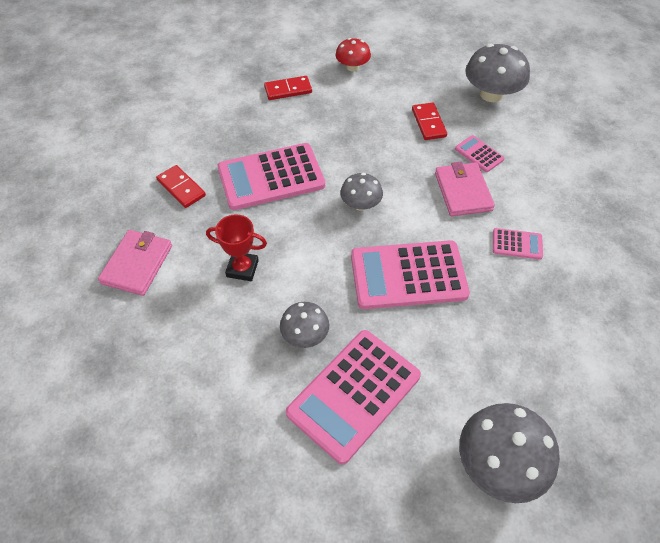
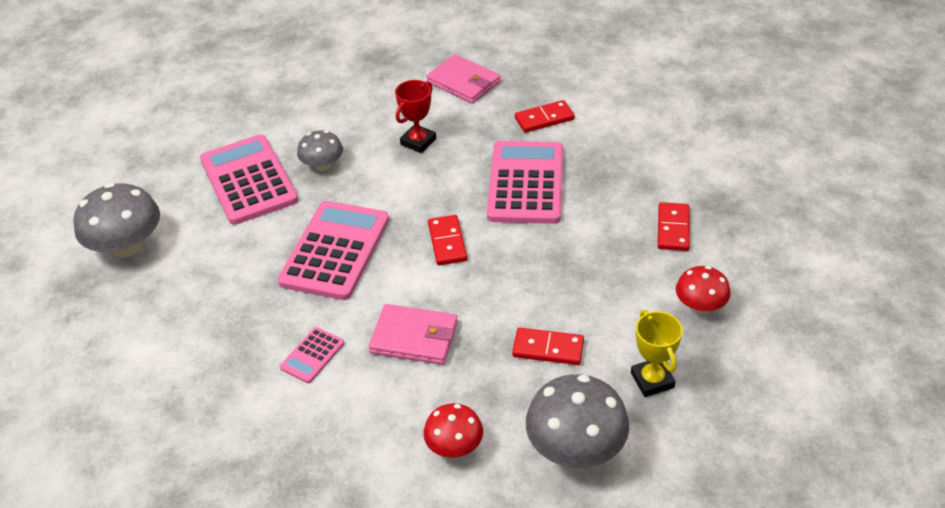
camera: 115 degrees right, 10 degrees down
(360, 204) = (447, 242): grey mushroom -> red domino
(423, 75) = (652, 380): none -> yellow trophy
(479, 154) = (465, 380): pink calculator -> none
(529, 144) = (454, 446): none -> red mushroom

